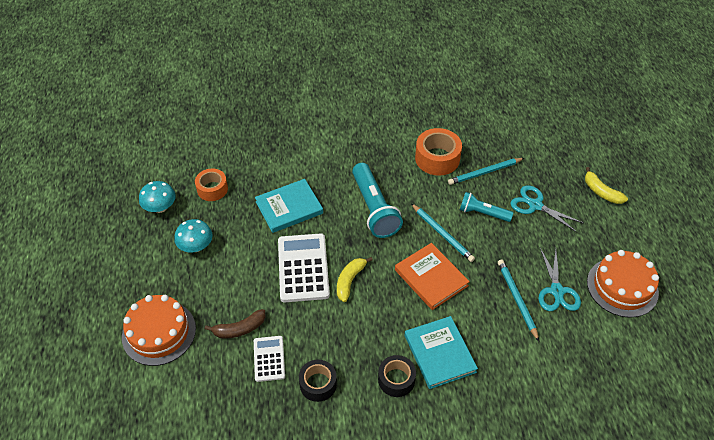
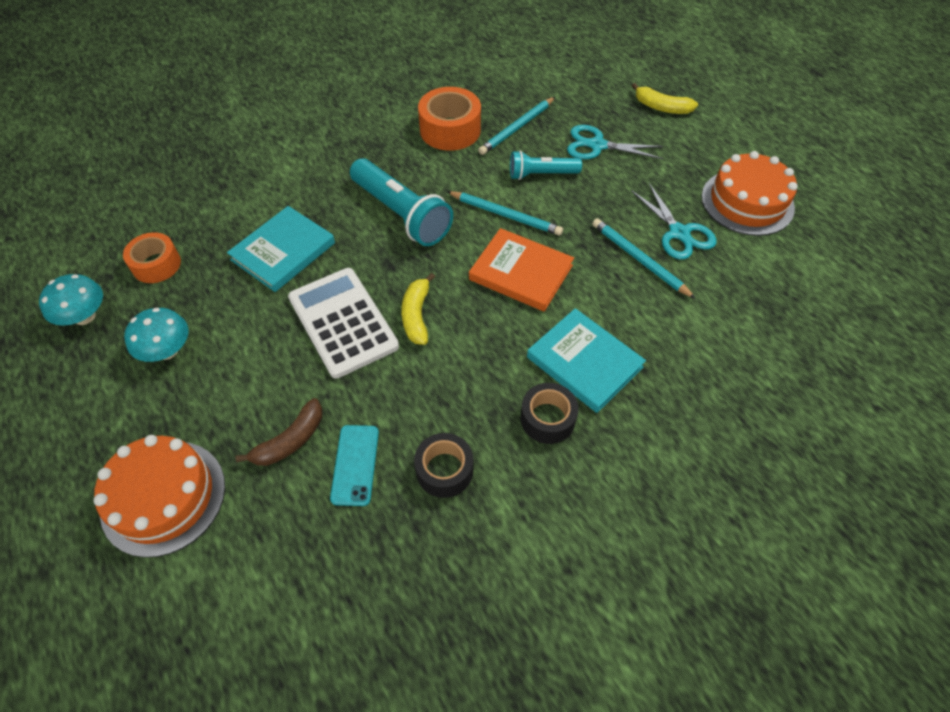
camera: 25 degrees left, 5 degrees up
(269, 359) = (355, 465): white calculator -> turquoise phone

